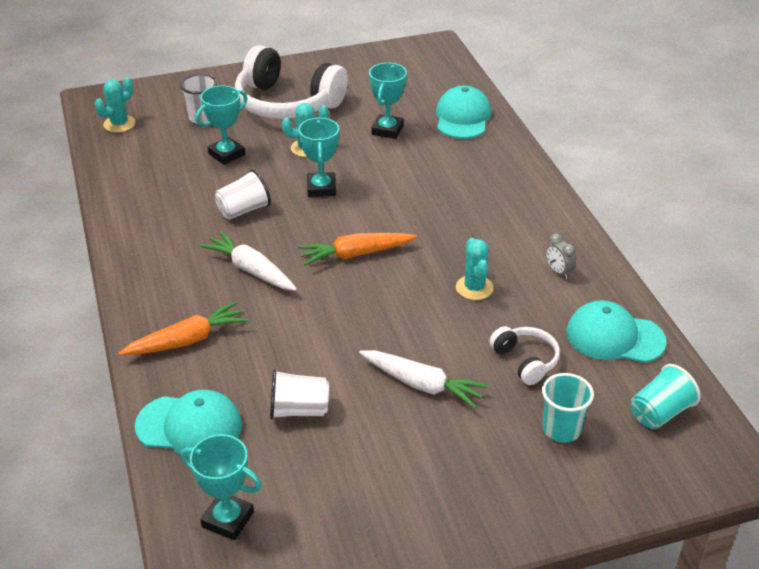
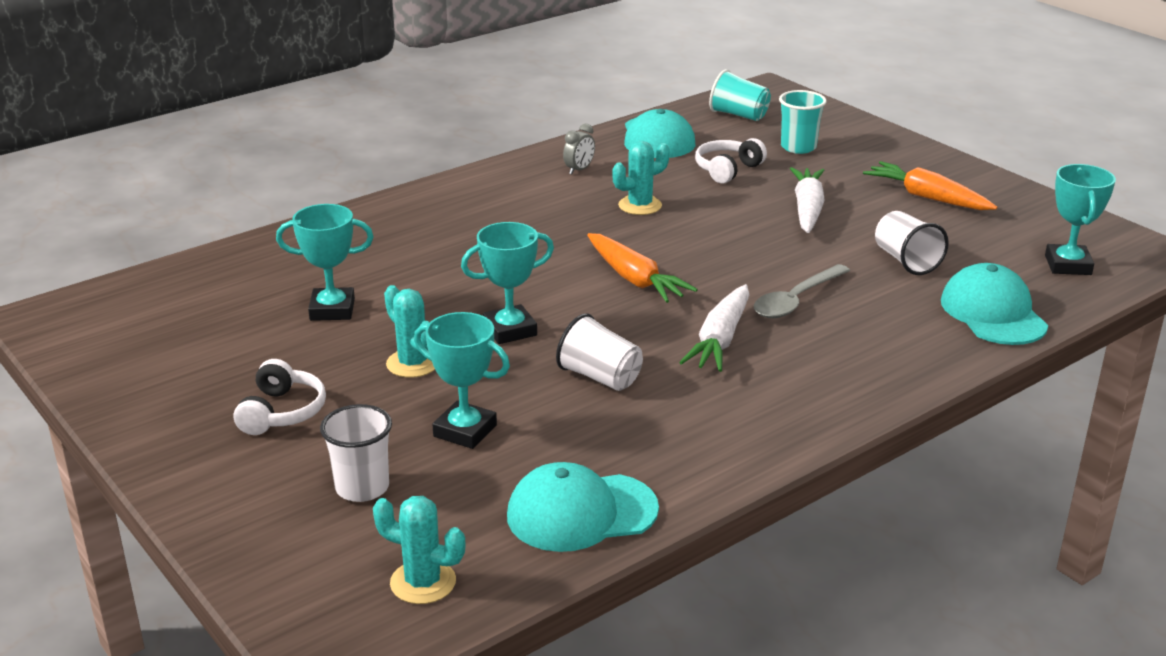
camera: 110 degrees left, 10 degrees down
(187, 340) = (879, 349): orange carrot -> orange carrot (927, 197)
(278, 323) = (796, 300): none -> grey spoon
(287, 103) = (282, 412): white headphones -> white headphones, size x0.48
(462, 117) = (275, 261): turquoise cap -> turquoise cap (581, 512)

